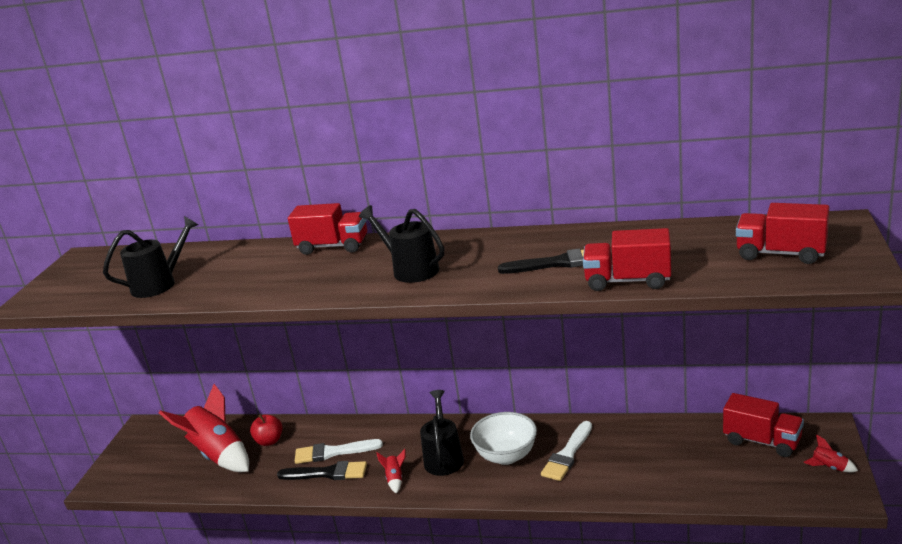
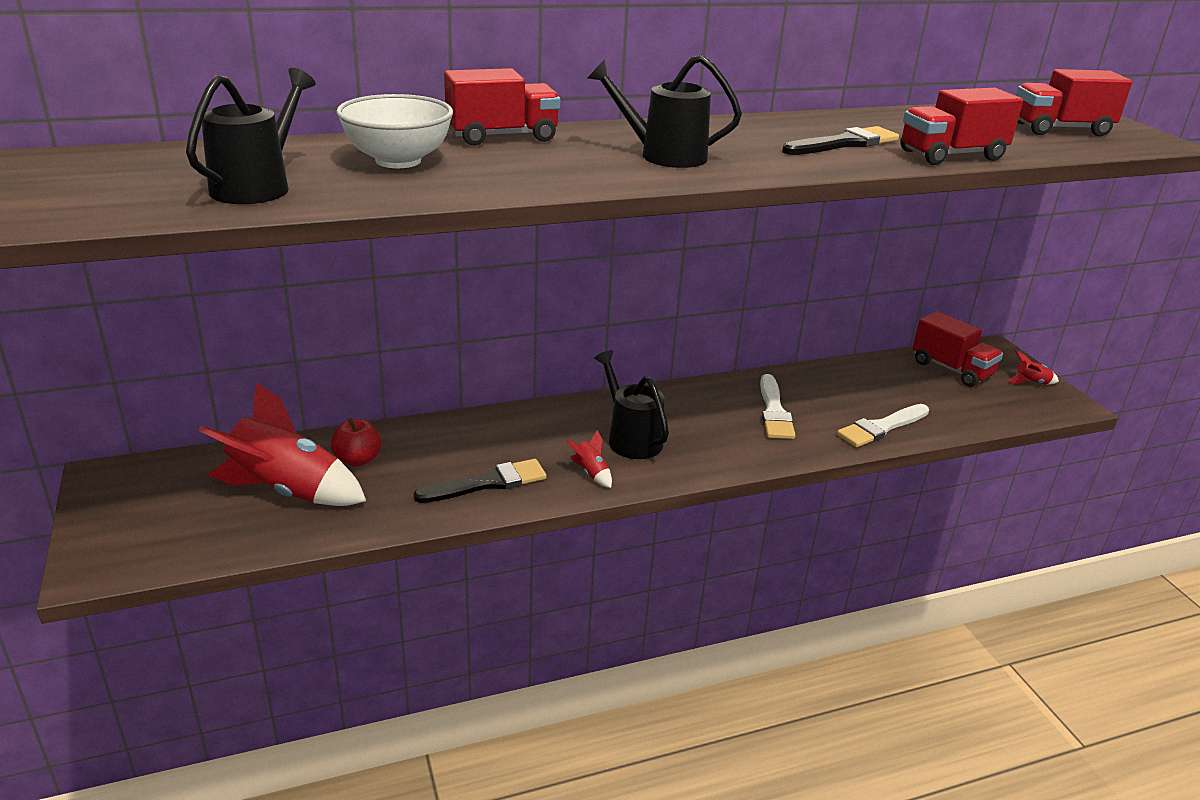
camera: 35 degrees left, 5 degrees up
(333, 452) = (472, 457): white brush -> white brush (881, 427)
(506, 456) = (706, 424): white bowl -> white bowl (398, 161)
(762, 441) = (951, 369): red truck -> red truck turned 45 degrees clockwise

